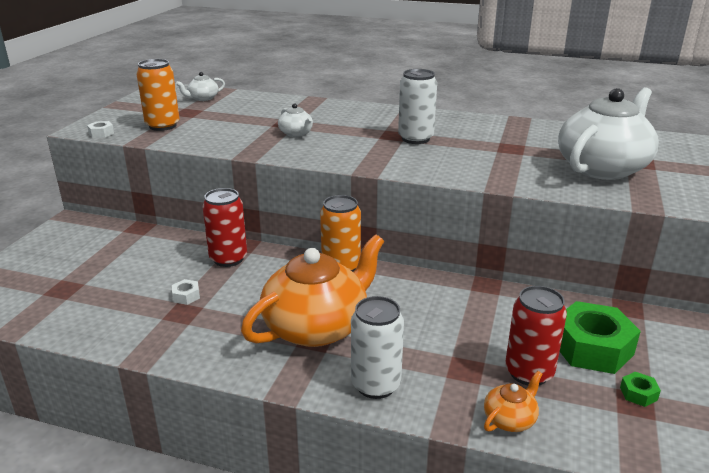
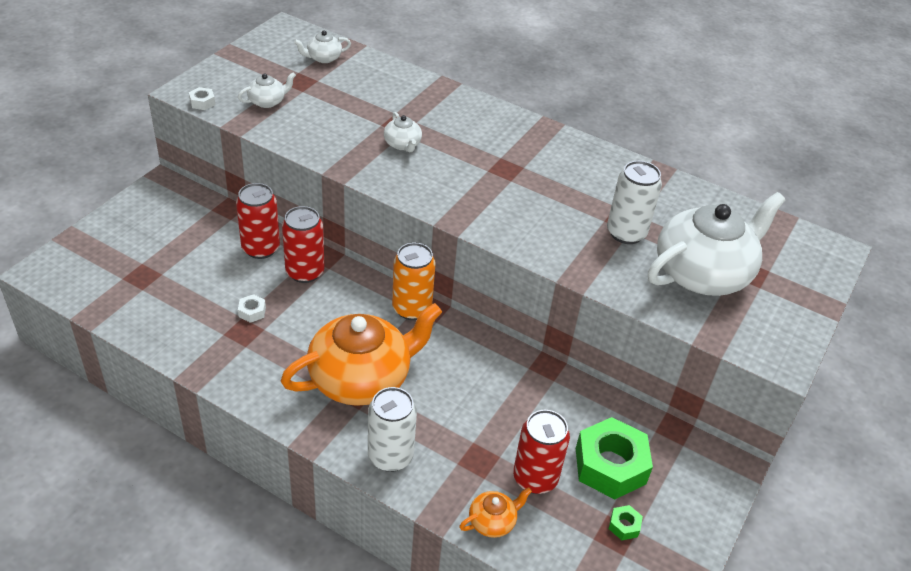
camera: 10 degrees right, 15 degrees up
(162, 126) = (267, 101): orange can -> white teapot
(179, 249) = (261, 248): none -> red can
(415, 139) = (526, 180): white can -> white can (626, 233)

